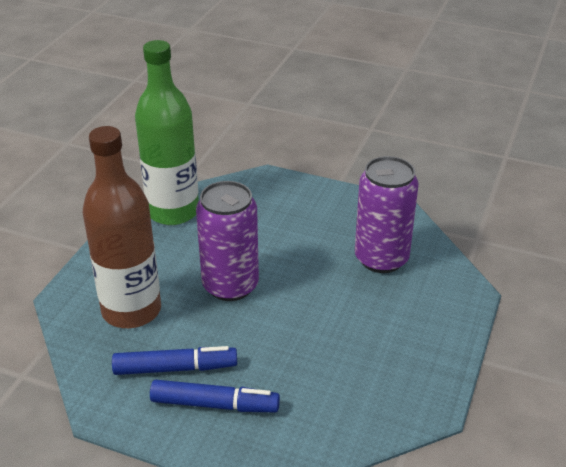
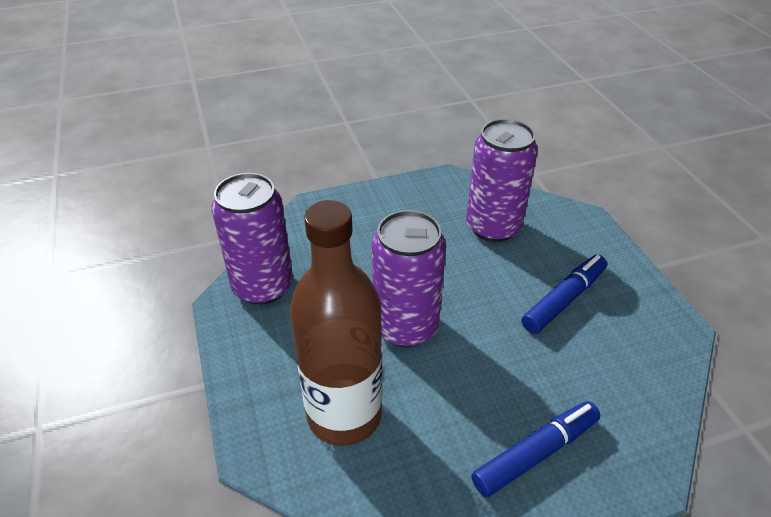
camera: 40 degrees left, 5 degrees up
(173, 211) = (263, 286): green bottle -> purple can
(175, 368) = (458, 445): blue marker -> blue marker (563, 300)

